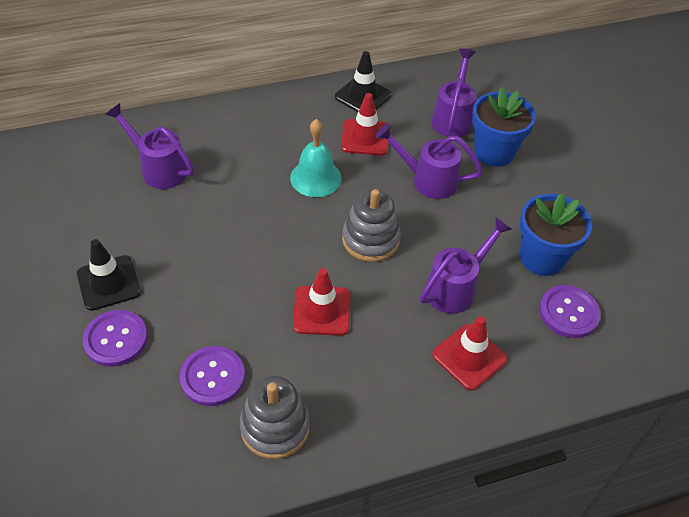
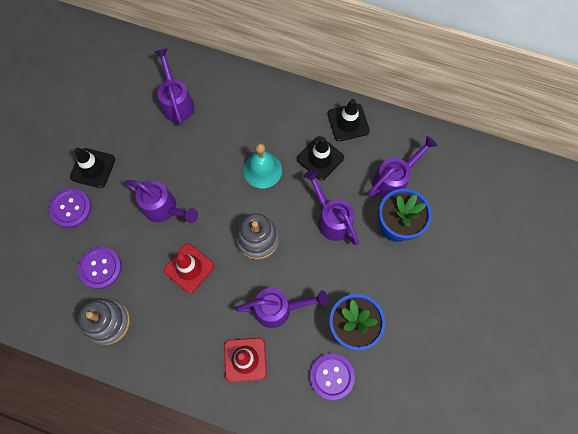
camera: 40 degrees right, 20 degrees up
(238, 272) = (164, 209): none -> purple watering can
(365, 137) = (320, 158): red traffic cone -> black traffic cone

